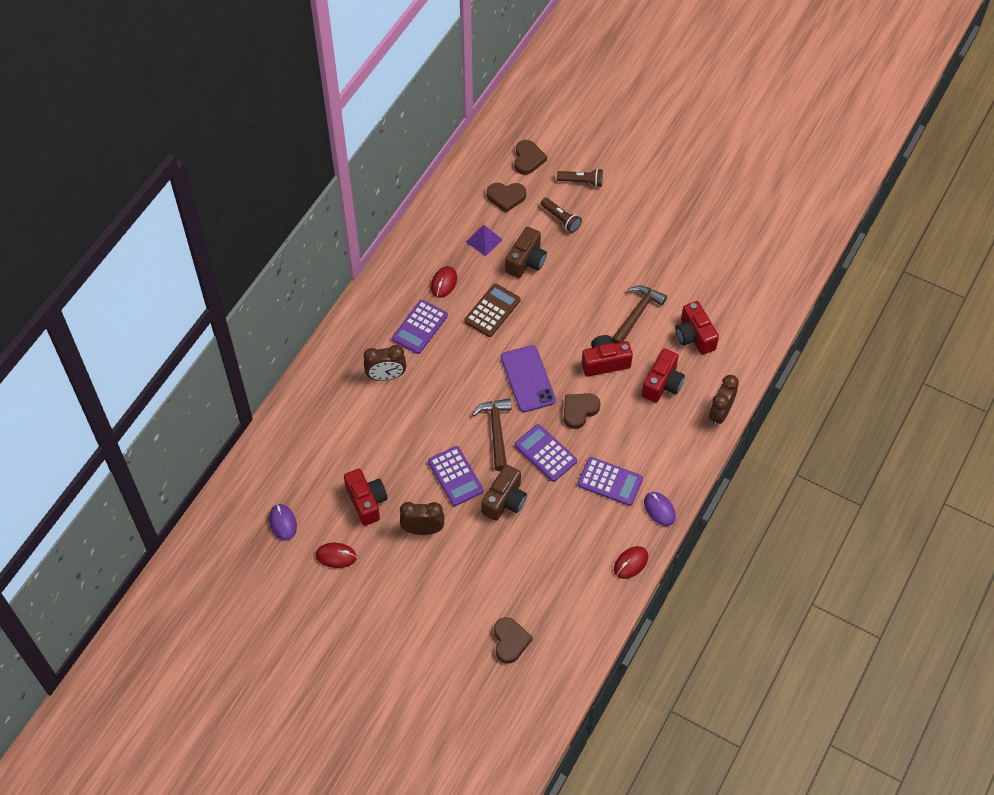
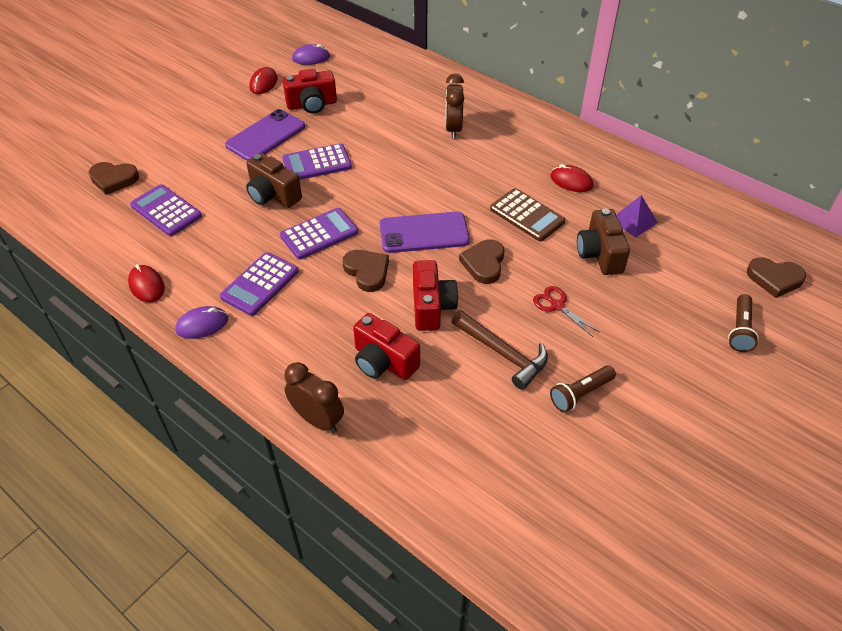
camera: 100 degrees right, 10 degrees down
(420, 327) = (511, 157): purple calculator -> purple calculator (166, 211)
(423, 529) = (266, 136): brown clock -> purple phone
(496, 431) = (361, 199): brown hammer -> none
(506, 197) = (705, 249): brown heart -> brown heart (484, 263)
(526, 261) = (600, 254): brown camera -> brown camera turned 45 degrees clockwise
(561, 219) = (670, 298): brown flashlight -> brown flashlight (580, 394)
(585, 285) = (557, 306): none -> red scissors
(694, 336) = (454, 415): red camera -> none

